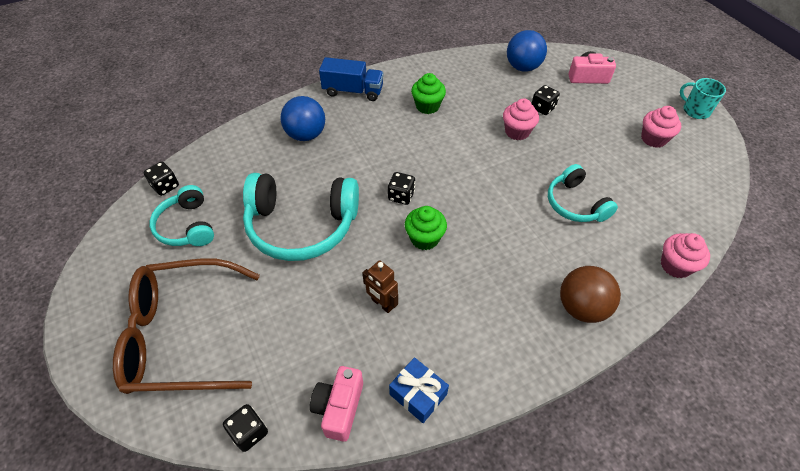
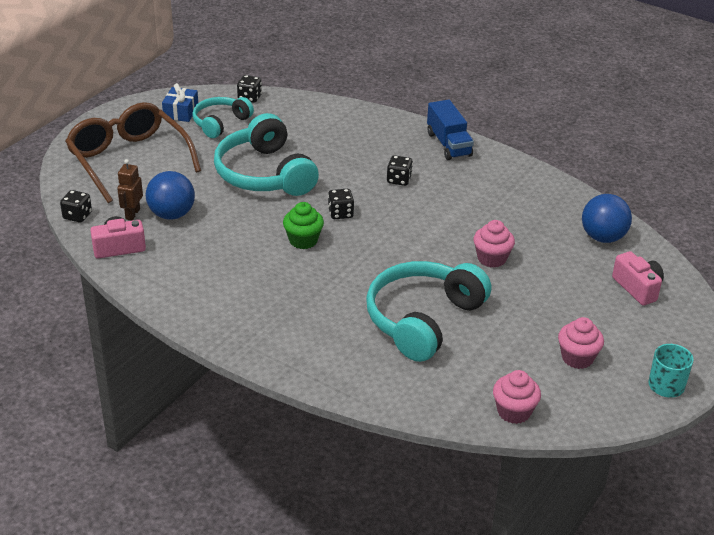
camera: 60 degrees right, 15 degrees down
(306, 135) = (366, 140): blue ball -> blue ball (172, 214)
(382, 304) = (220, 239): brown robot -> brown robot (132, 214)
(418, 394) = (153, 281): blue gift -> blue gift (181, 112)
(427, 106) = (472, 193): green cupcake -> none
(542, 108) = (547, 267): black dice -> black dice (399, 180)
(575, 204) = (422, 319): turquoise headphones -> turquoise headphones, size x1.71
(582, 307) = (297, 349): brown ball -> none
(675, 265) = (396, 402): pink cupcake -> pink cupcake (514, 412)

